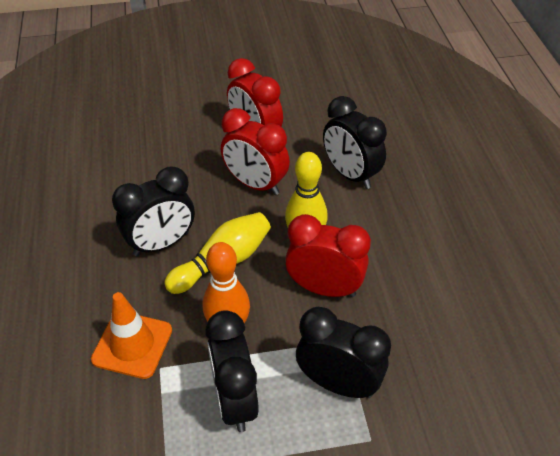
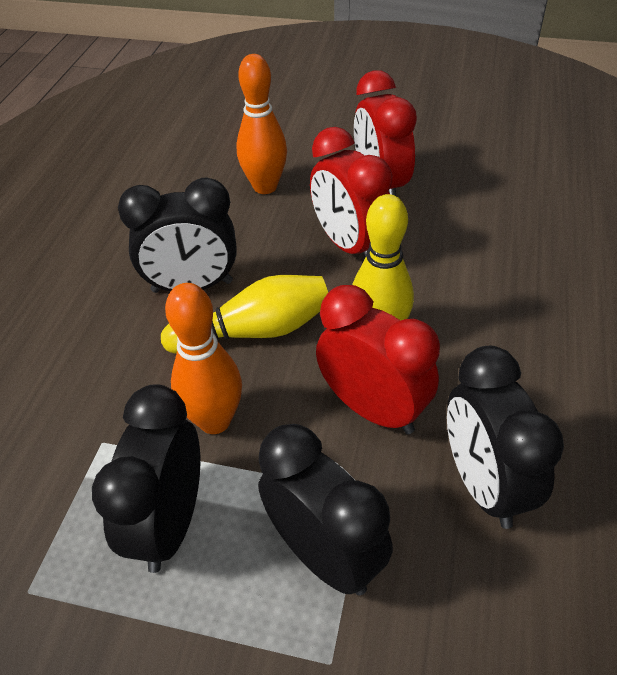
camera: 25 degrees right, 0 degrees up
(132, 345) = (87, 400): orange traffic cone -> none
(173, 156) = (265, 187): none -> orange bowling pin
(350, 175) = (486, 266): black clock -> black clock (483, 484)

